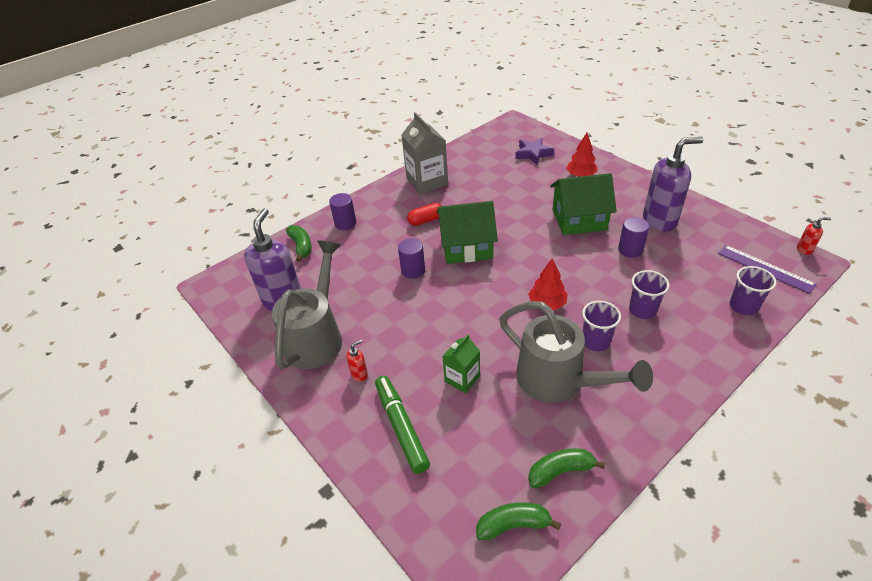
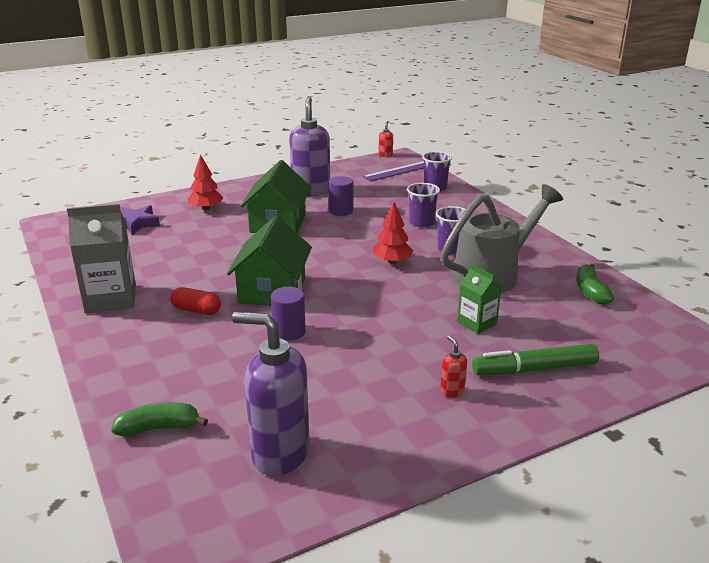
camera: 80 degrees left, 15 degrees down
(316, 337) = (373, 423): grey watering can -> none
(345, 223) = (140, 378): purple cylinder -> none
(426, 220) = (196, 310): red capsule -> red capsule turned 60 degrees counterclockwise
(513, 525) = (644, 322): green banana -> none

